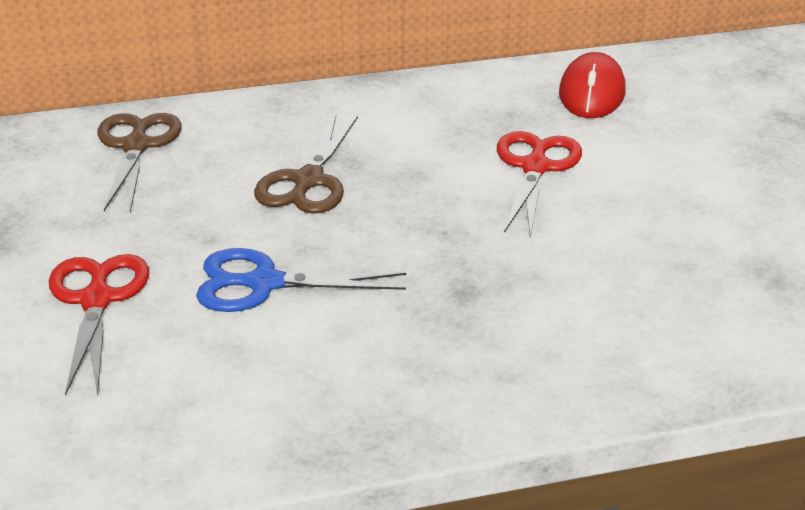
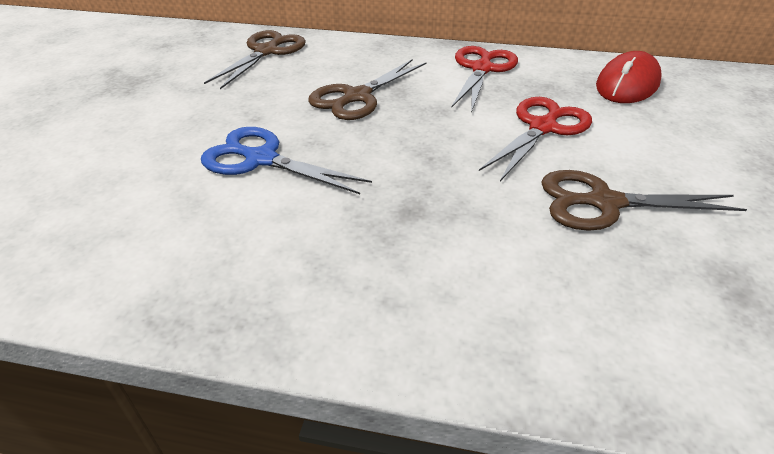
camera: 25 degrees right, 5 degrees up
(97, 300) = (142, 139): red scissors -> red scissors (481, 69)
(635, 232) = (604, 203): none -> brown scissors

